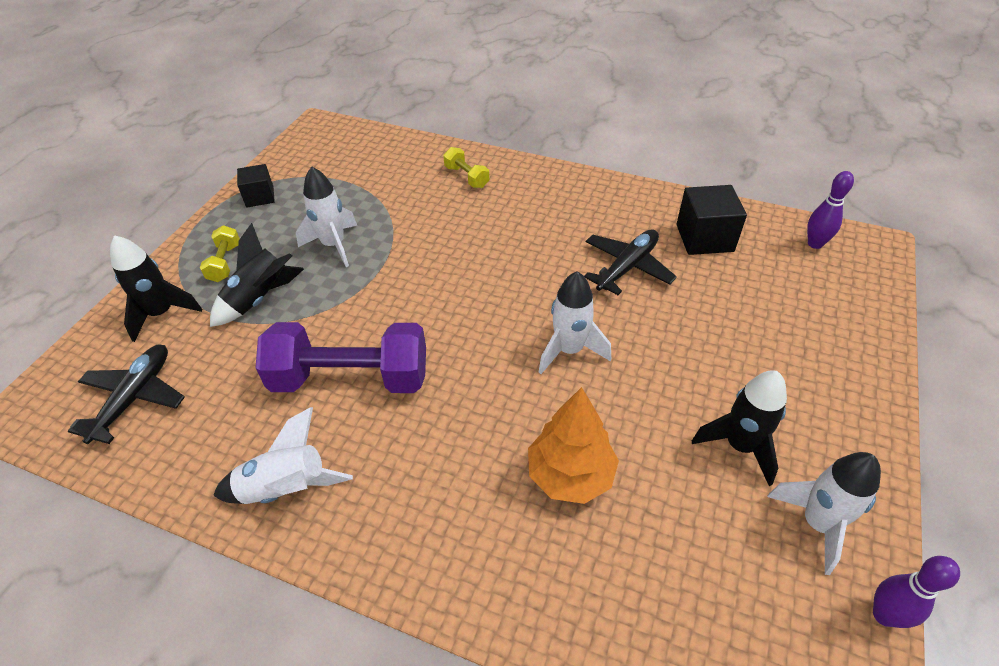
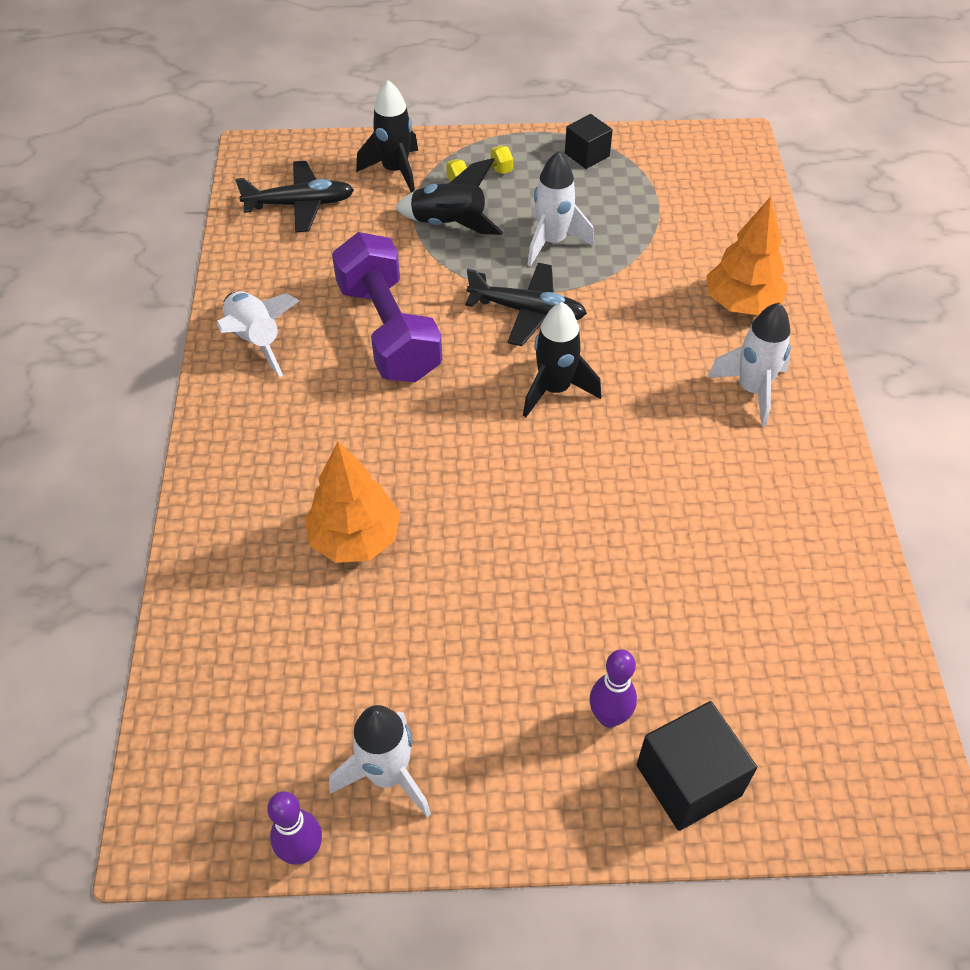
camera: 65 degrees right, 5 degrees up
(466, 177) = (742, 304): yellow dumbbell -> orange tree
(569, 350) = (514, 491): white rocket -> white rocket (752, 390)
(627, 267) = (681, 510): black plane -> black plane (528, 311)
(704, 238) = (792, 581): black cube -> black cube (688, 780)
(739, 446) = (457, 683): black rocket -> black rocket (555, 389)
(815, 244) = (871, 721): purple bowling pin -> purple bowling pin (609, 717)

